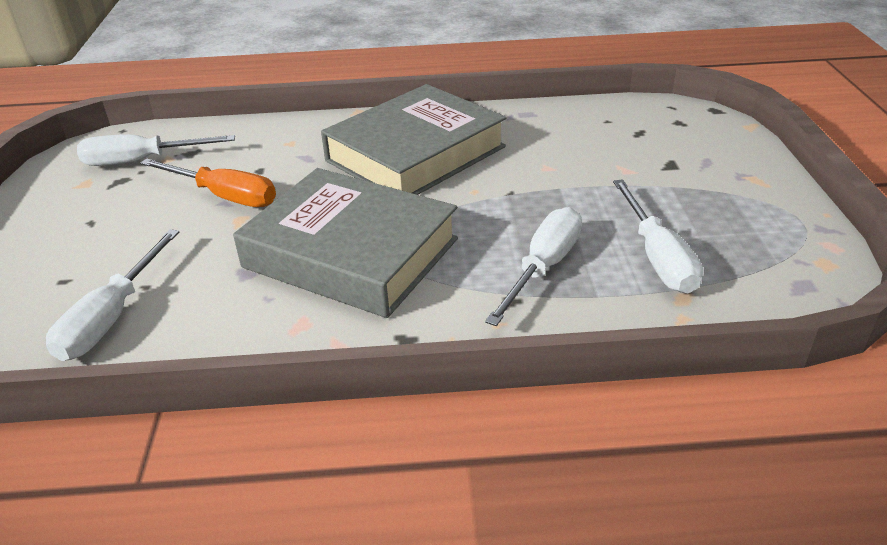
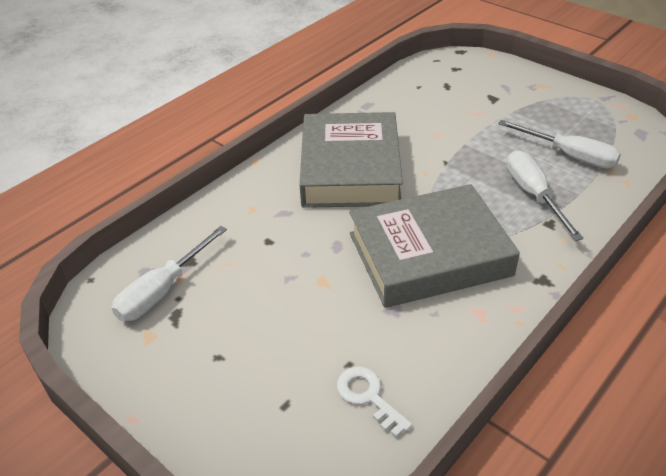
camera: 45 degrees left, 5 degrees up
(112, 317) = (368, 397): white screwdriver -> white key
(224, 196) = (281, 273): orange screwdriver -> none

